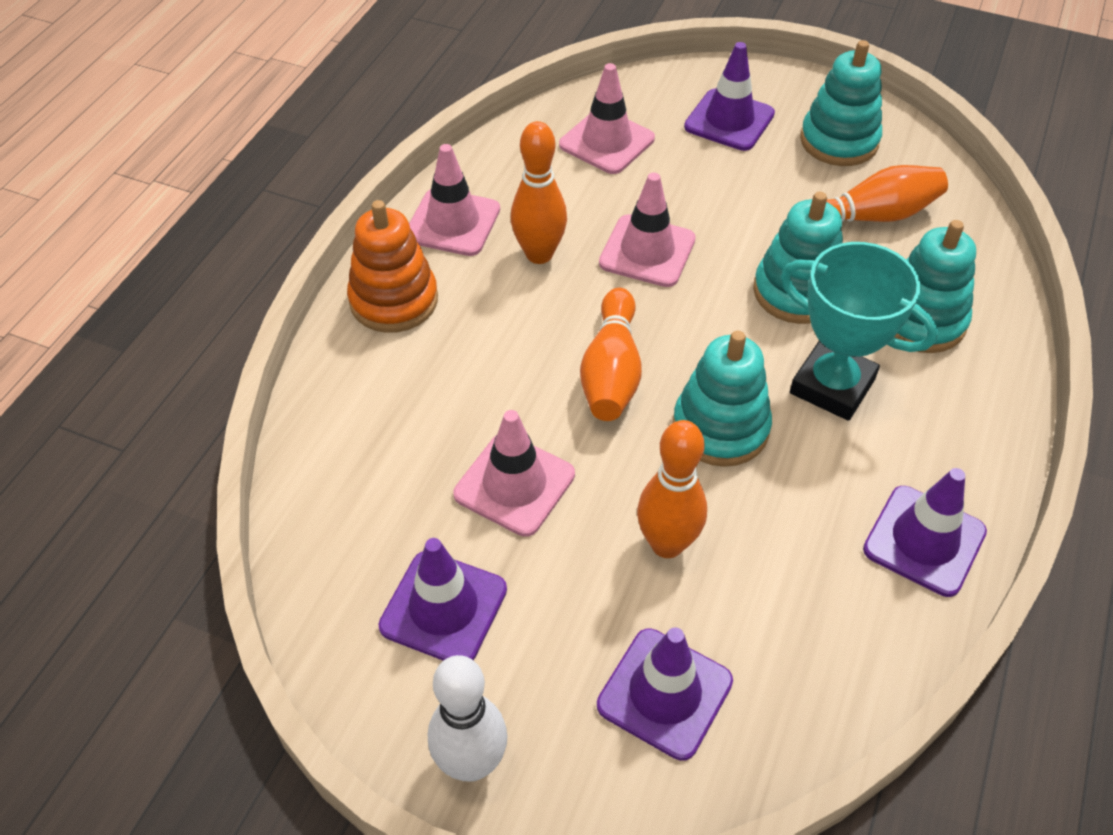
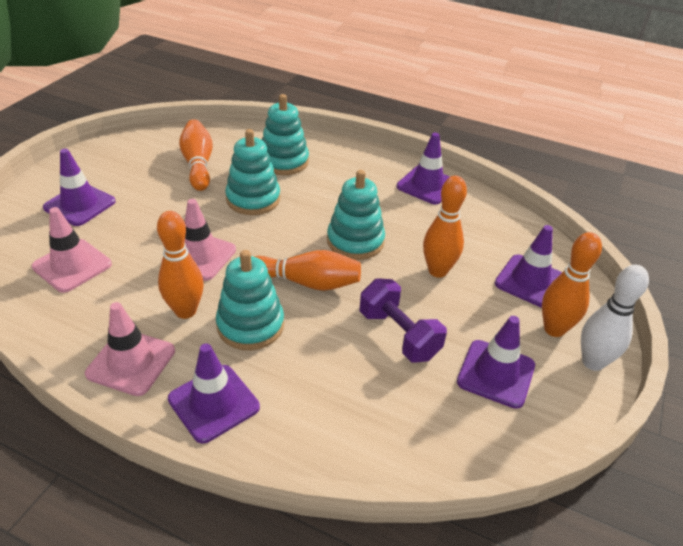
camera: 90 degrees left, 10 degrees down
(394, 300) = (214, 403): orange stacking toy -> purple traffic cone
(514, 484) = (398, 335): pink traffic cone -> purple dumbbell
(544, 713) = (554, 329): none -> orange bowling pin
(832, 386) = (327, 197): turquoise trophy -> none
(839, 141) = (125, 164): turquoise stacking toy -> turquoise stacking toy (250, 325)

